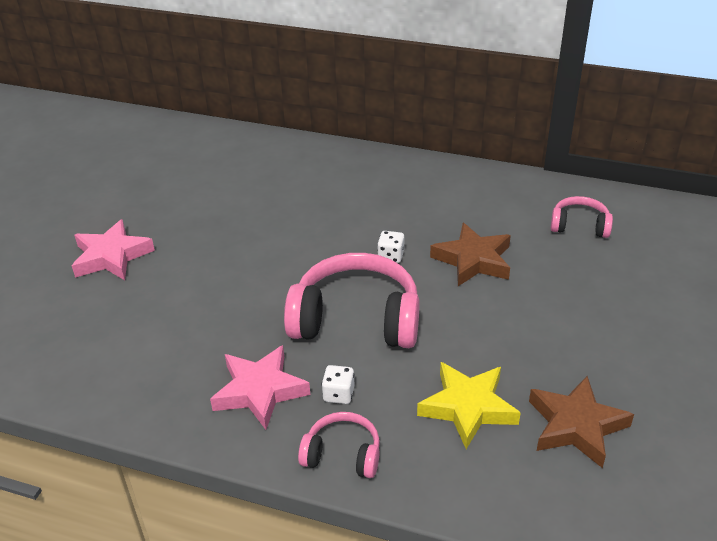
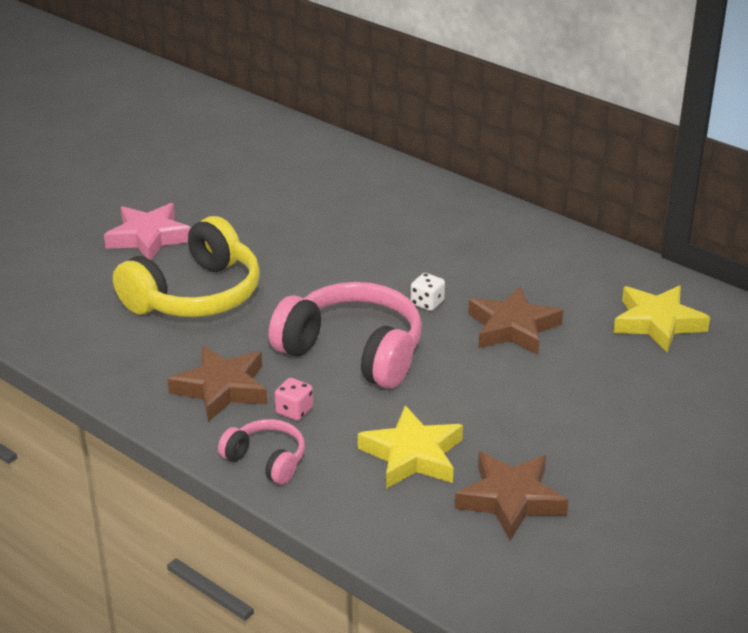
camera: 20 degrees right, 5 degrees down
(184, 302) = (195, 295): none -> yellow headphones
(260, 391) = (222, 388): pink star -> brown star
(338, 394) = (294, 411): white dice -> pink dice
(579, 226) = (657, 323): pink headphones -> yellow star

